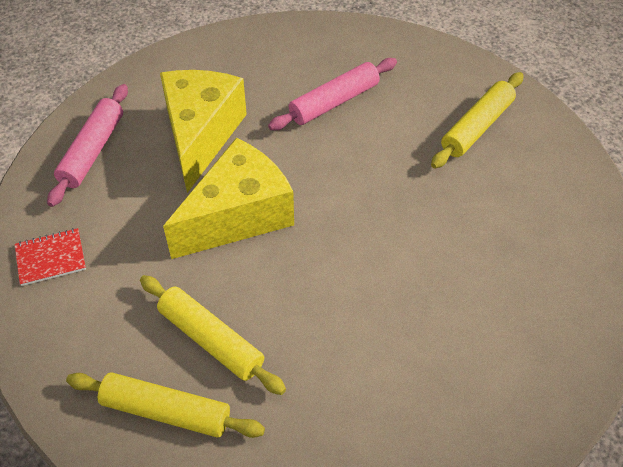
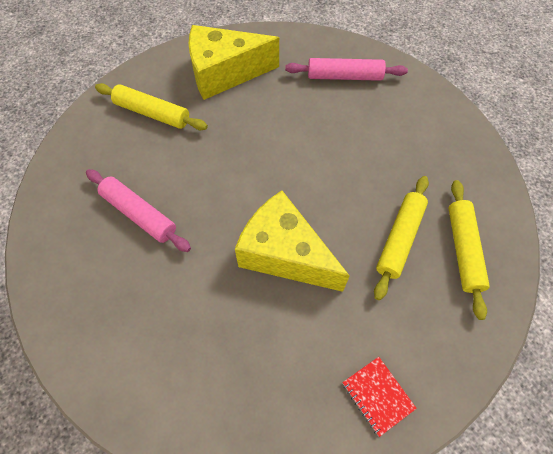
camera: 105 degrees left, 10 degrees up
(92, 150) = (244, 415): pink rolling pin -> pink rolling pin (344, 76)
(201, 135) = (201, 314): yellow cheese -> yellow cheese (224, 73)

